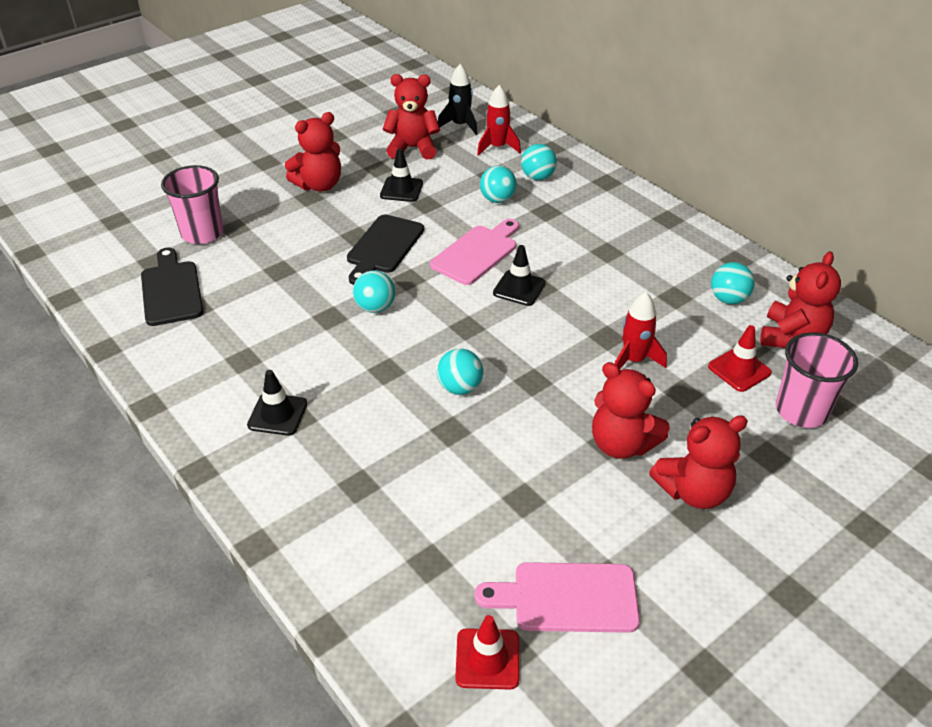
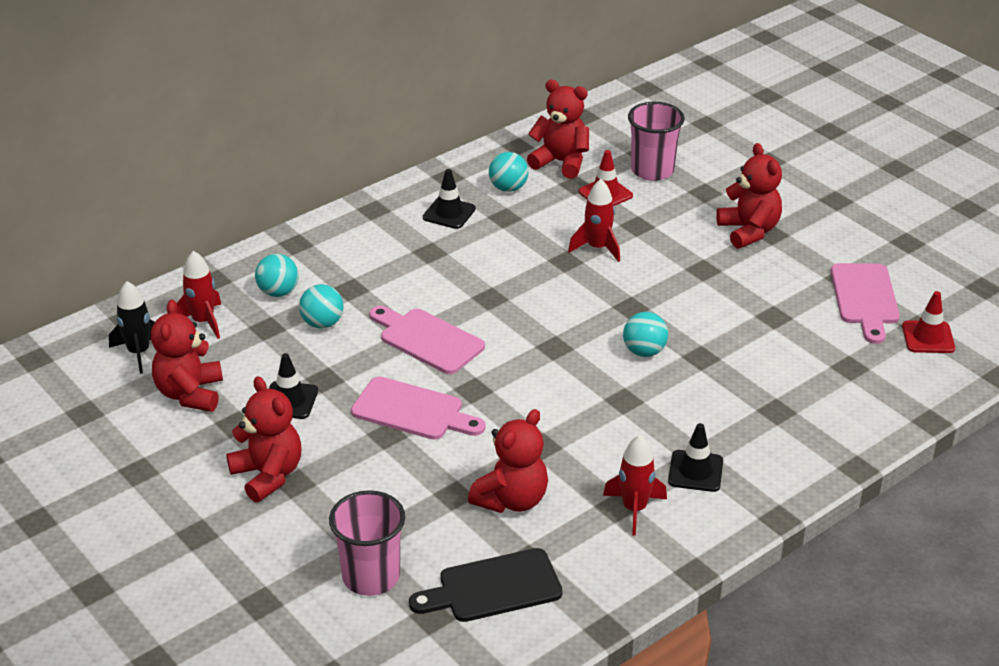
camera: 90 degrees left, 5 degrees down
(237, 371) = (634, 509): none -> red rocket
(375, 307) = (524, 412): turquoise ball -> none
(383, 247) = (413, 411): black cutting board -> pink cutting board
(519, 288) = (491, 311): black traffic cone -> black traffic cone (449, 213)
(621, 444) = (703, 262): red teddy bear -> red teddy bear (511, 500)

